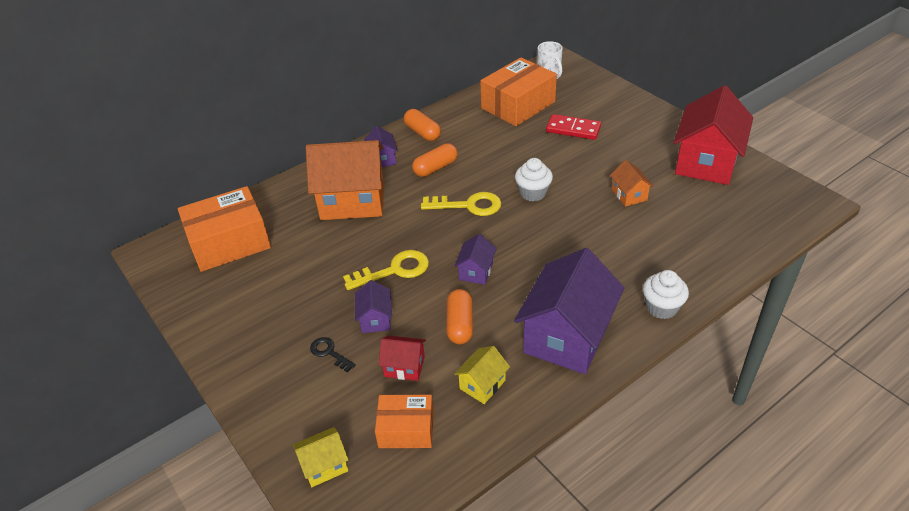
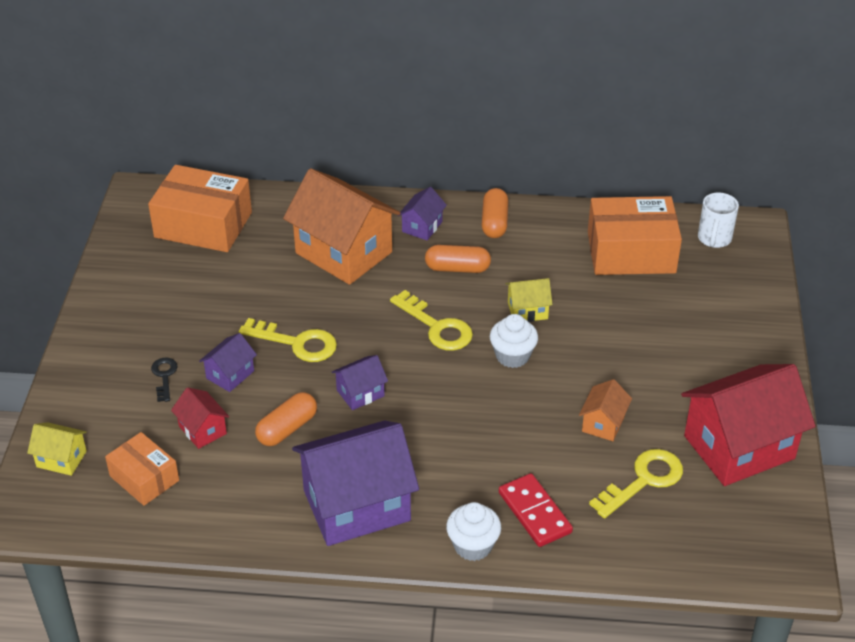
camera: 40 degrees right, 0 degrees up
(482, 384) = (240, 490): yellow house -> yellow house (527, 310)
(573, 129) = (650, 316): red domino -> red domino (535, 512)
(690, 209) = (644, 480): none -> yellow key

